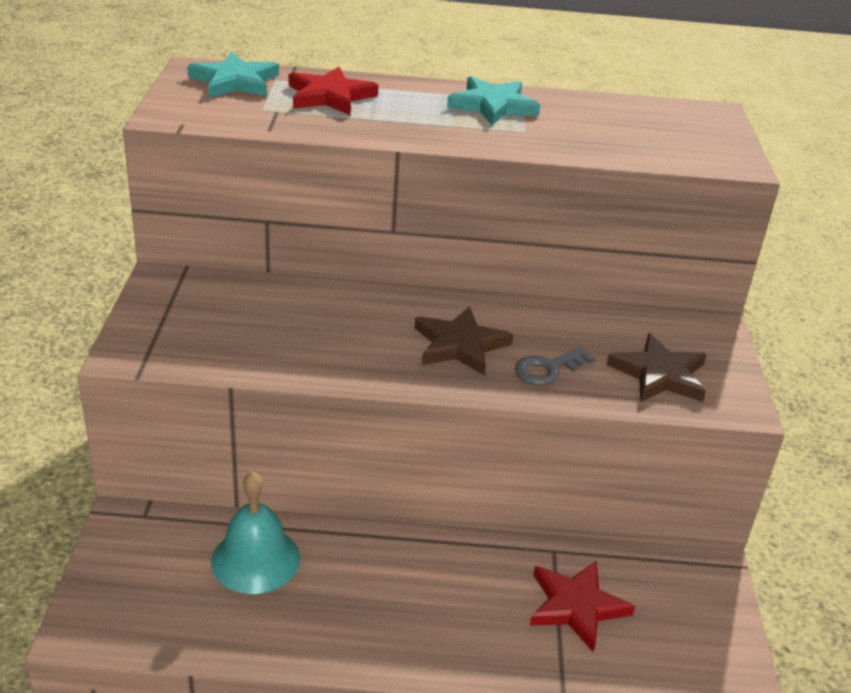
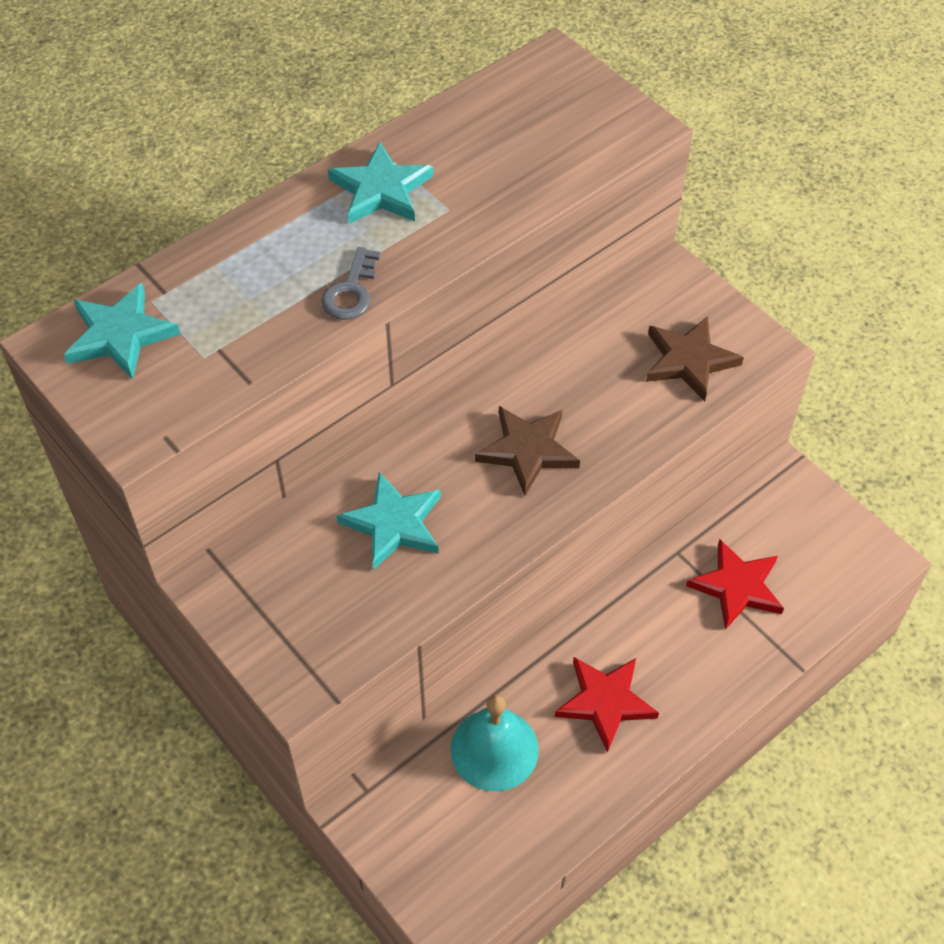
camera: 40 degrees left, 20 degrees up
(312, 322) = (393, 524): none -> turquoise star
(330, 96) = (233, 288): red star -> red star (605, 702)
(548, 369) = (613, 421): grey key -> grey key (351, 291)

